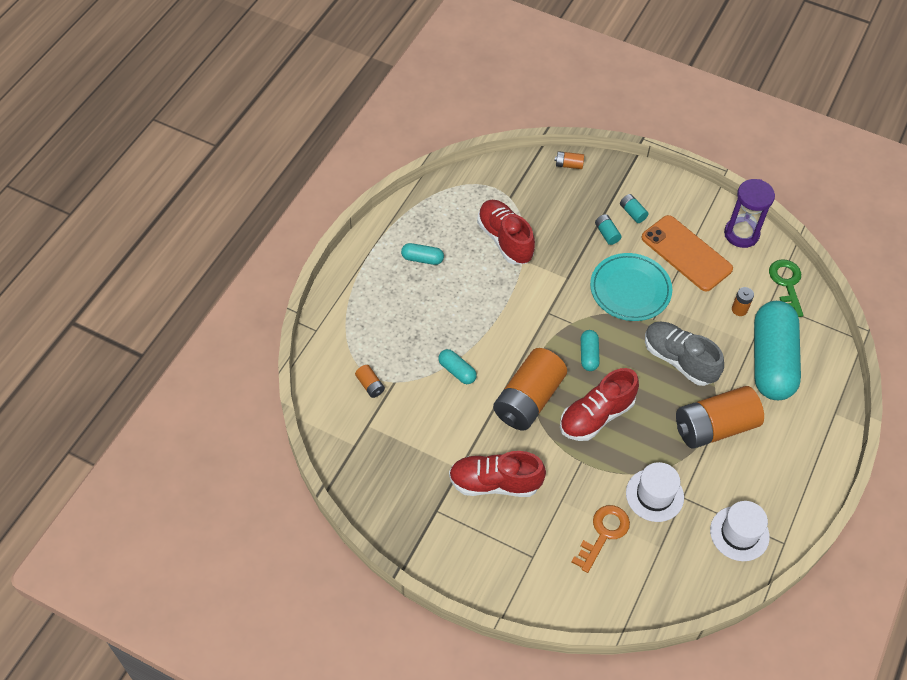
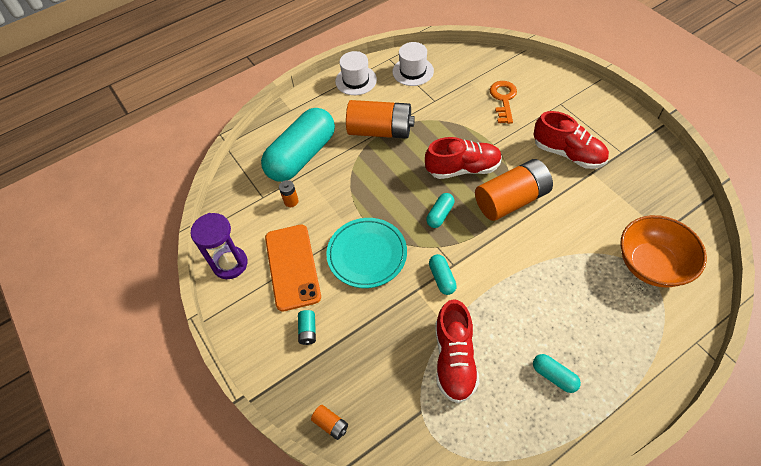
camera: 145 degrees left, 0 degrees up
(370, 385) = (651, 264): orange battery -> orange bowl
(457, 371) = (563, 246): turquoise capsule -> turquoise capsule (442, 278)
(603, 534) = (503, 99): orange key -> orange key turned 120 degrees clockwise
(607, 233) = (348, 319): turquoise battery -> none
(654, 495) = (453, 108): white hat -> white hat (356, 80)
(679, 360) = (370, 183): grey shoe -> none
(786, 284) = (236, 205): green key -> none

